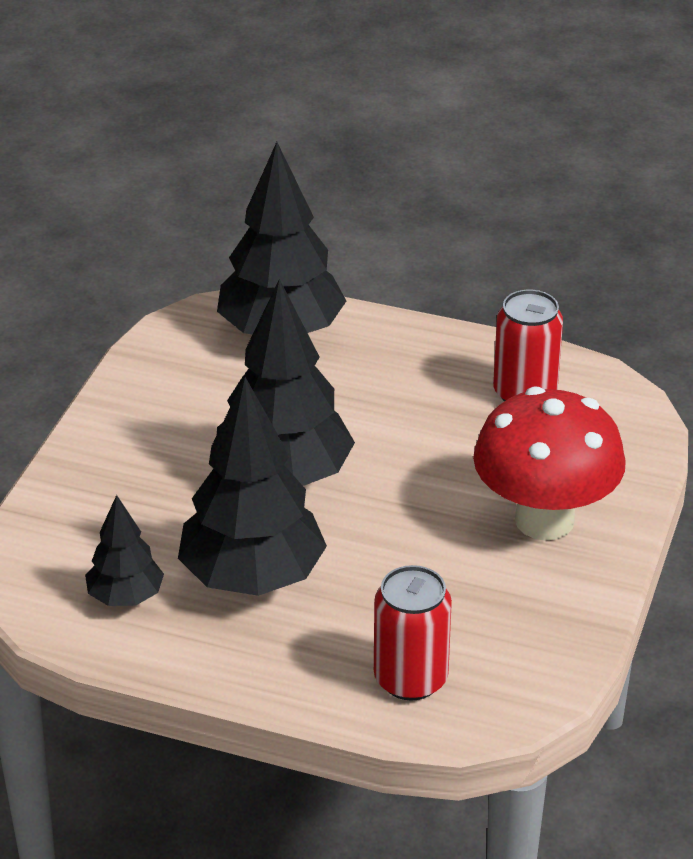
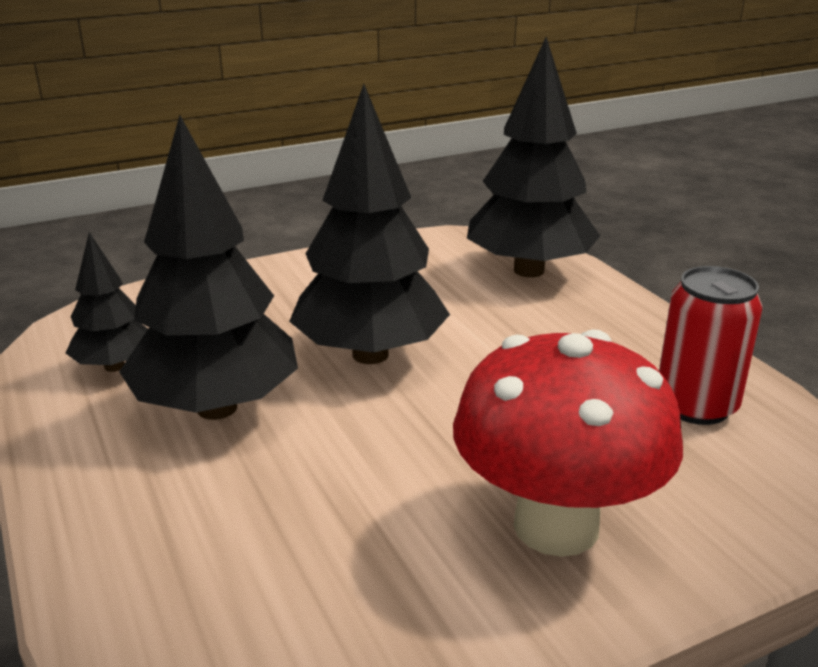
camera: 45 degrees right, 10 degrees down
(410, 679) = (175, 586): red can -> none

